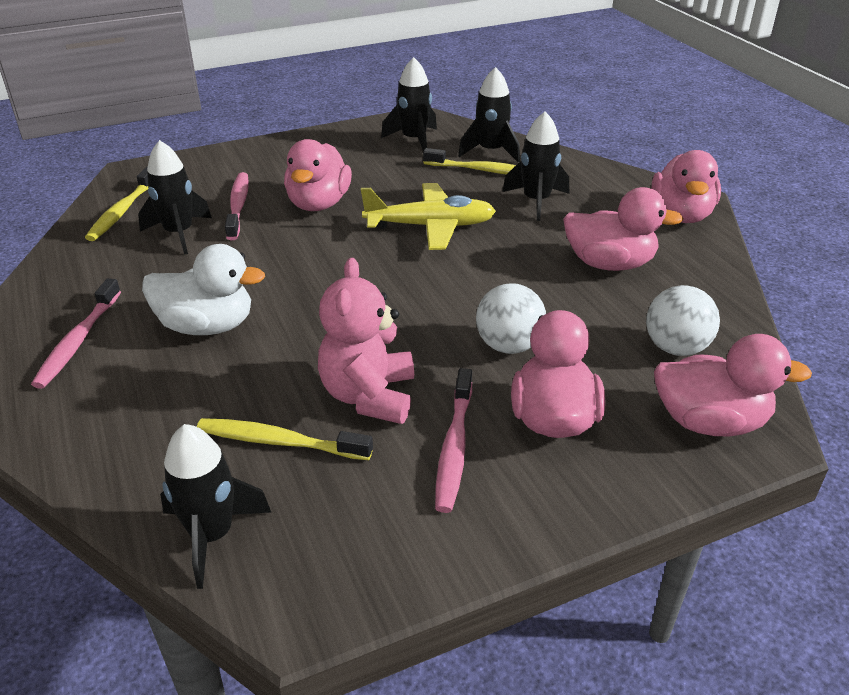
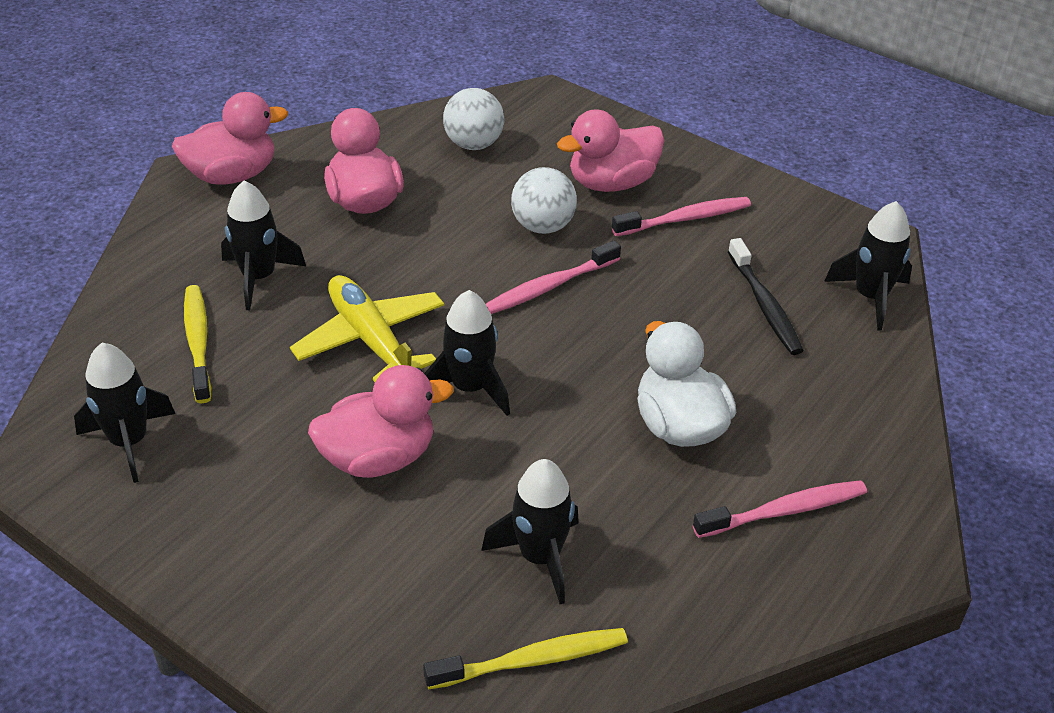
camera: 120 degrees left, 5 degrees up
(238, 206) = (435, 536): pink toothbrush -> pink toothbrush (549, 286)
(279, 442) = (765, 305): yellow toothbrush -> black toothbrush
(369, 396) = (673, 280): pink teddy bear -> none
(491, 151) = (133, 353): black rocket -> black rocket (470, 388)
(709, 422) = (552, 118): pink duck -> none

